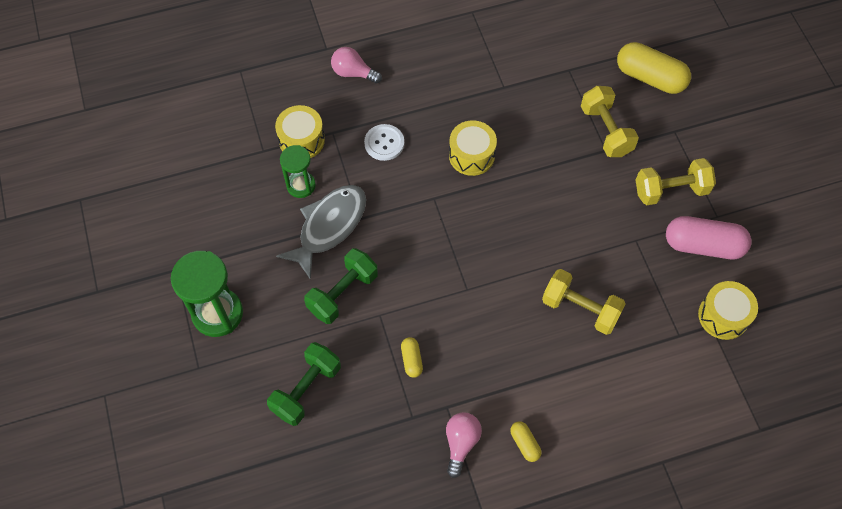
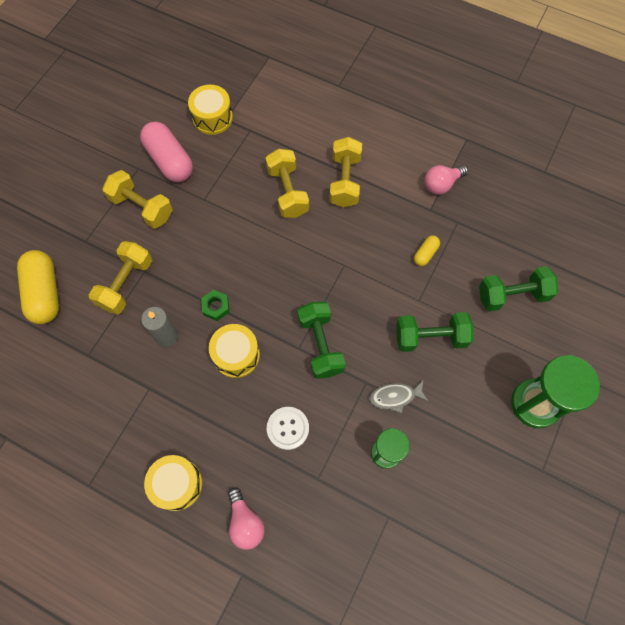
camera: 135 degrees left, 5 degrees up
(301, 140) = (348, 495): yellow drum -> yellow drum (177, 484)
(329, 227) = (395, 397): grey fish -> grey fish, size x0.53
(420, 214) = (320, 345): none -> green dumbbell
(524, 172) = (216, 307): none -> green nut
(524, 443) = (404, 154): yellow capsule -> none
(534, 125) = (166, 336): none -> grey candle
(546, 364) = (345, 181): none -> yellow dumbbell

